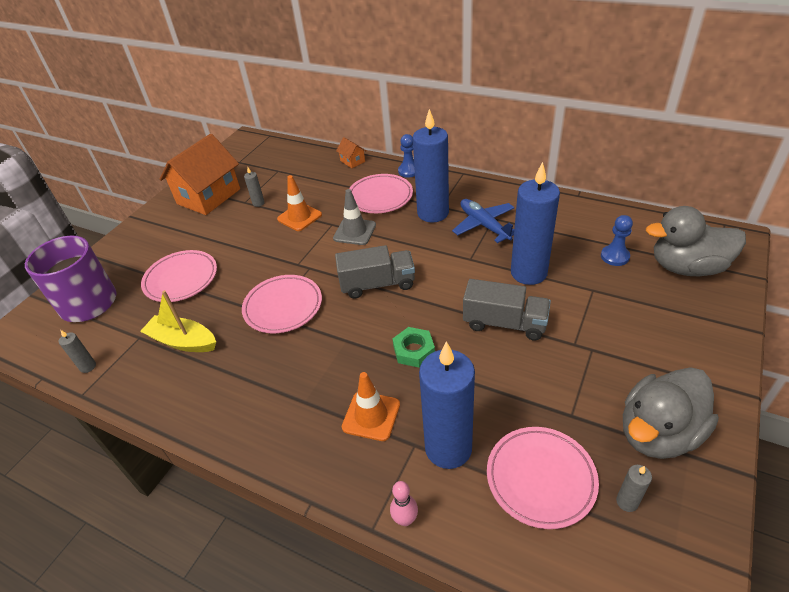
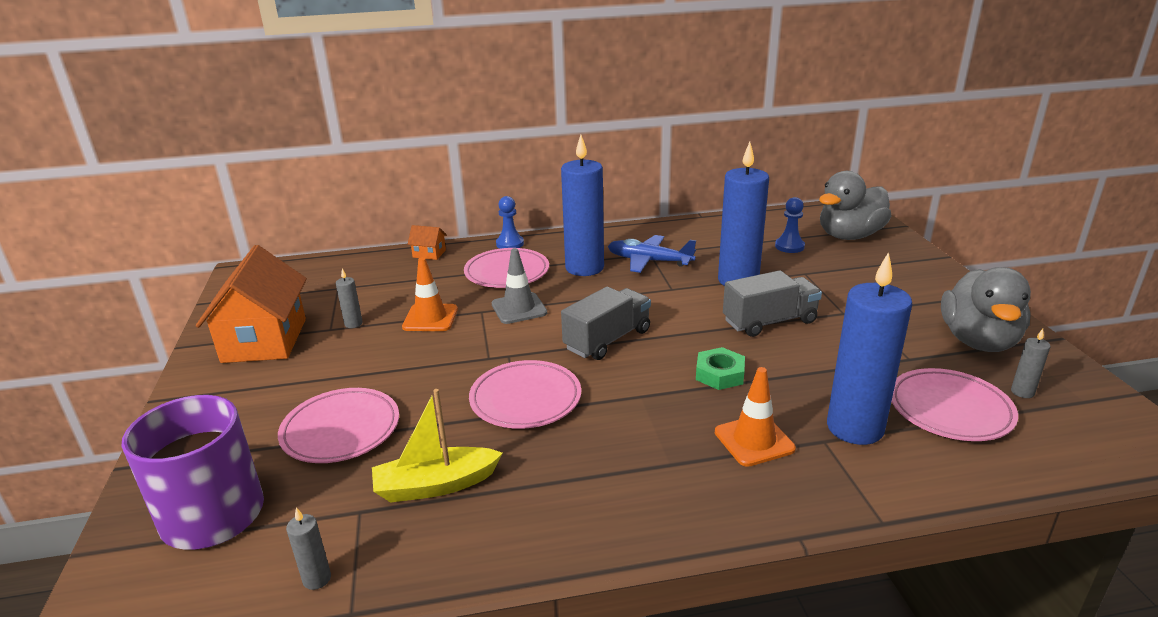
camera: 40 degrees left, 15 degrees down
(405, 519) = (898, 497): pink bowling pin -> none

